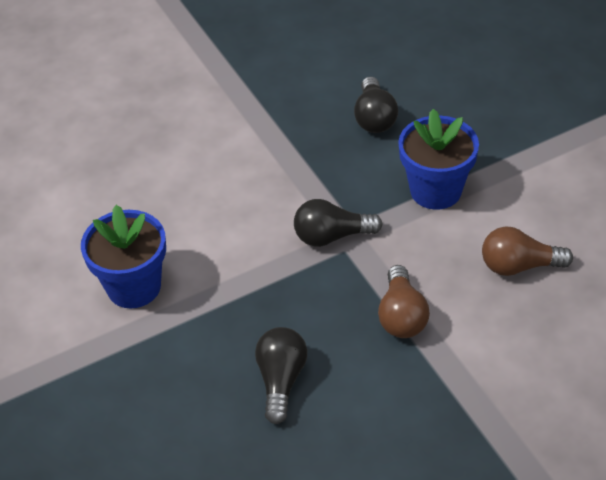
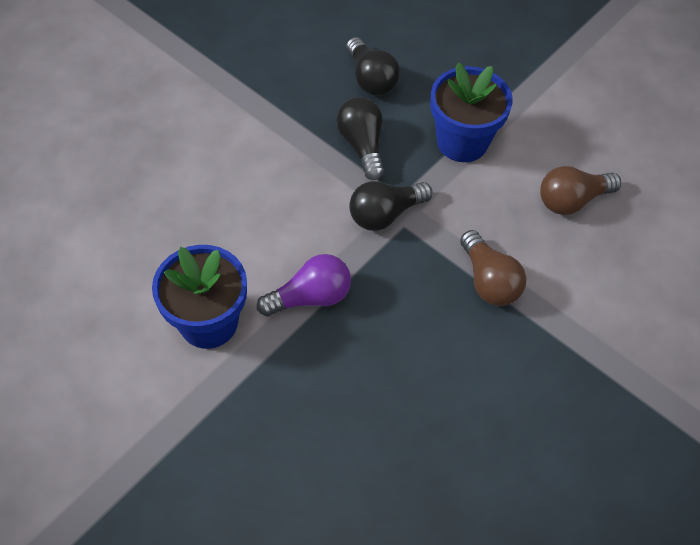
camera: 25 degrees left, 10 degrees up
(231, 289) = (310, 297): none -> purple light bulb
(281, 380) = (404, 383): black light bulb -> black light bulb (362, 146)

